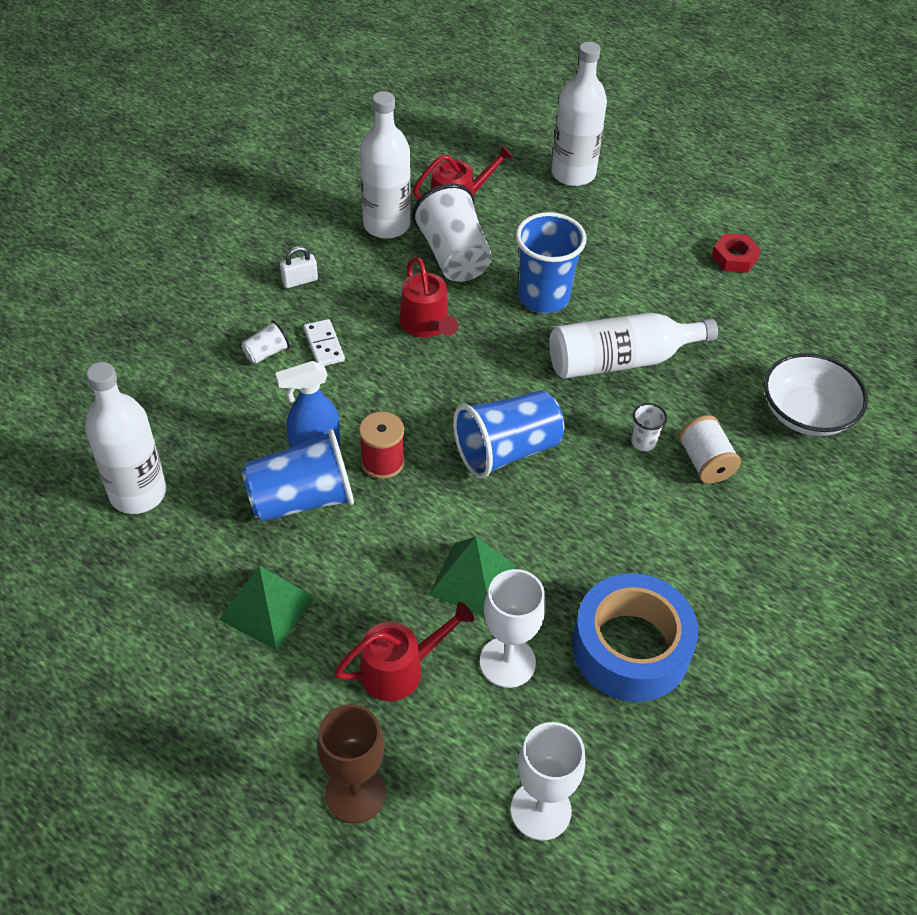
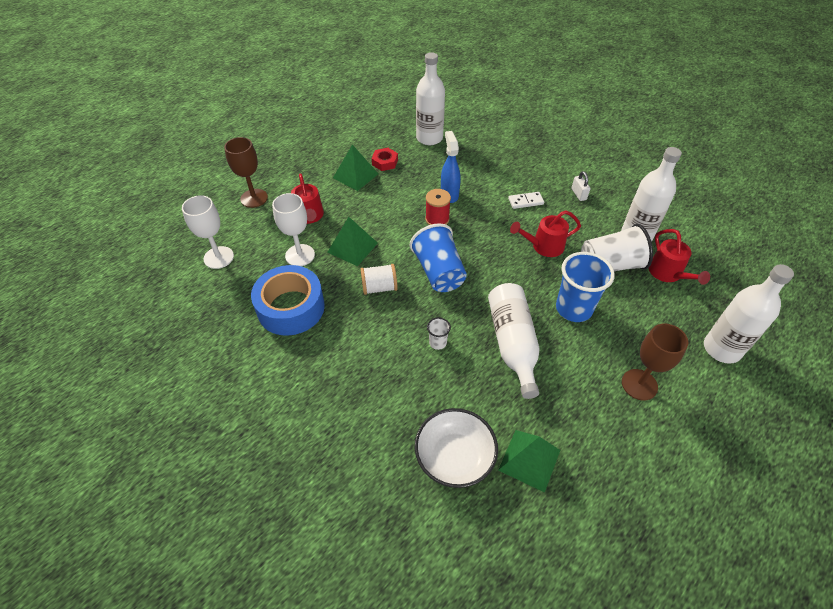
camera: 100 degrees right, 0 degrees up
(266, 353) = (519, 180): white cup -> none
(302, 499) = (417, 189): blue cup -> none
(646, 246) = (639, 384): none -> brown goblet
(705, 462) = (416, 375): white spool -> white spool (379, 287)
(734, 258) = (634, 449): red nut -> red nut (385, 162)
(782, 345) = (529, 460): none -> green pyramid

